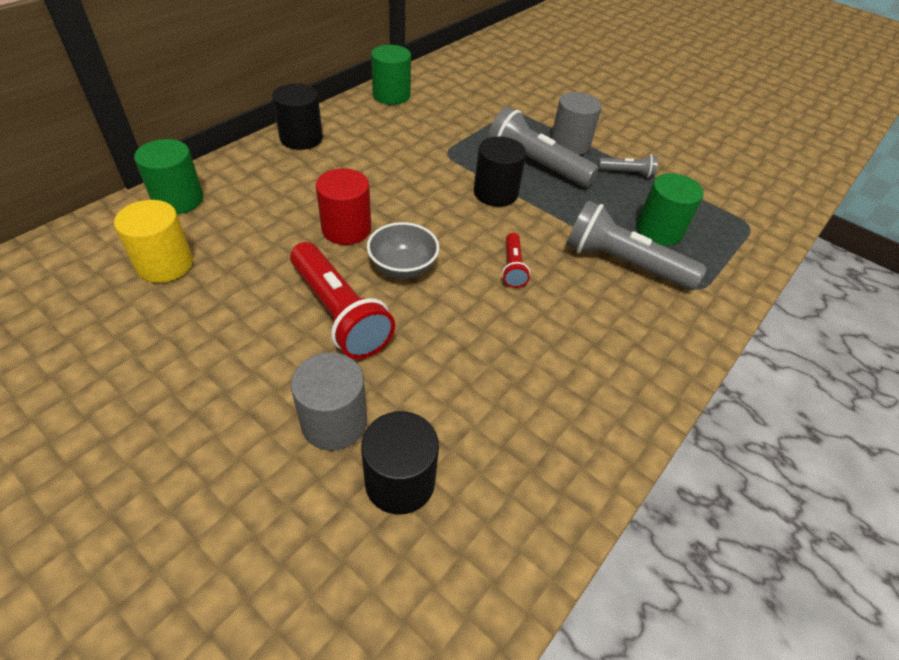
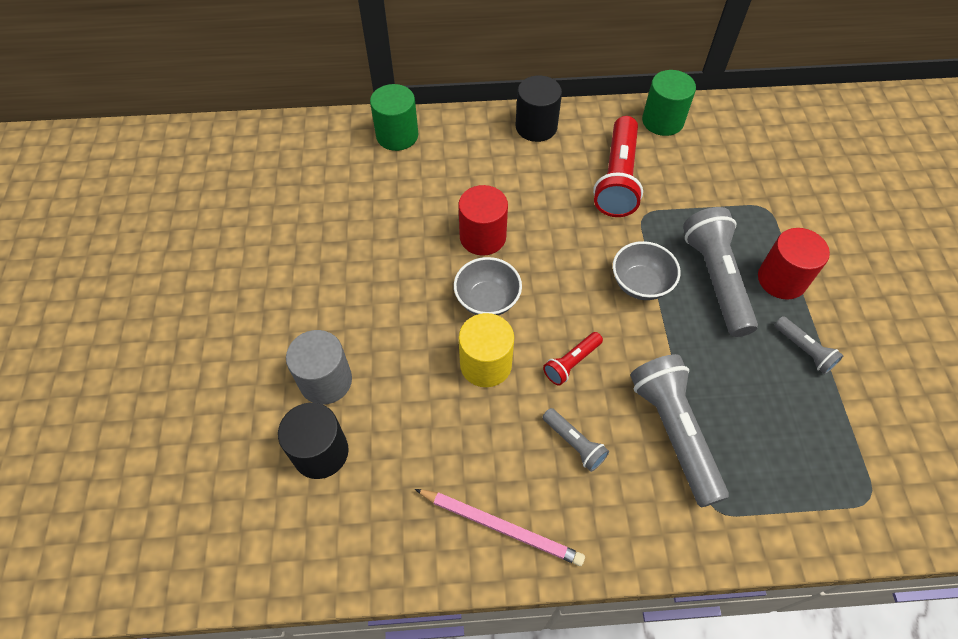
camera: 50 degrees right, 10 degrees up
(165, 264) = (342, 187): yellow cylinder -> yellow cylinder (485, 364)
(339, 313) = (406, 305): red flashlight -> red flashlight (617, 179)
(495, 193) = (640, 284): black cylinder -> grey bowl
(570, 144) = (781, 279): grey cylinder -> red cylinder
(578, 315) = (574, 443): none -> grey flashlight
(603, 408) = (501, 527): none -> pink pencil
(659, 230) = (755, 430): green cylinder -> none

